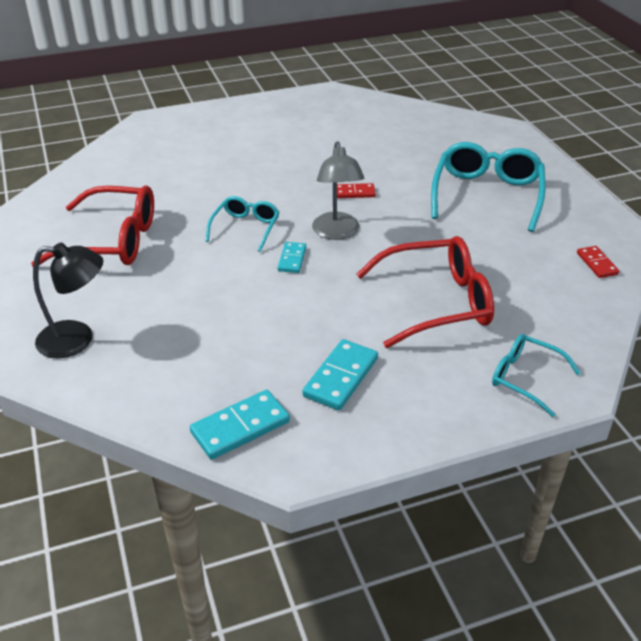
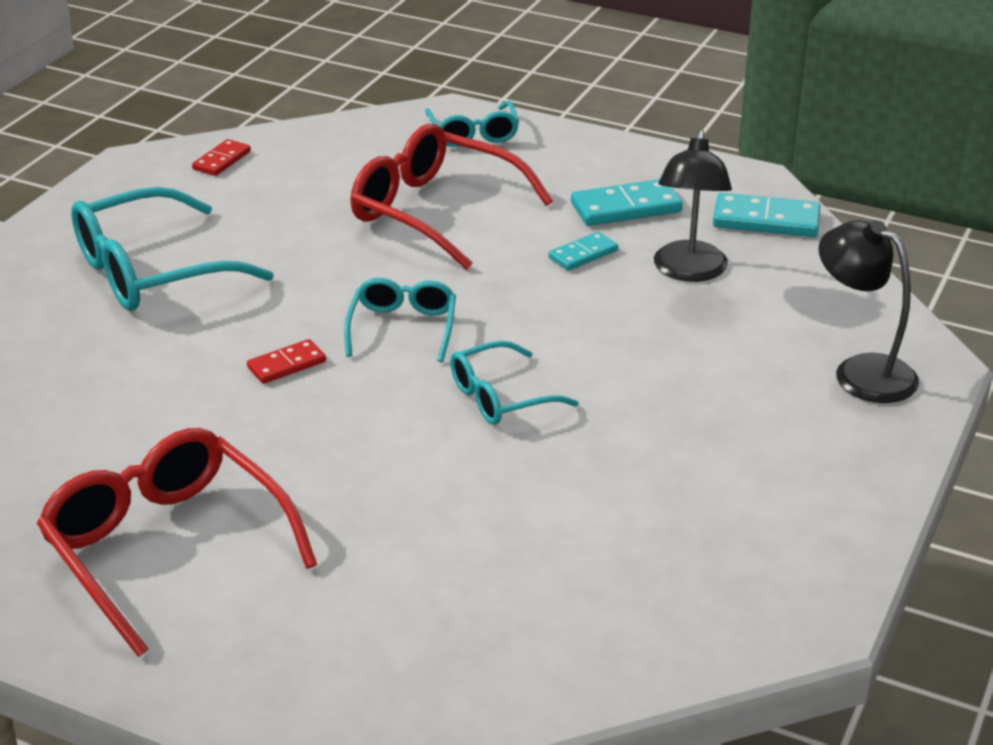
camera: 135 degrees left, 5 degrees down
(112, 241) = (701, 482): red glasses -> red glasses (167, 548)
(242, 350) = (689, 271): none -> black lamp
(292, 259) = (505, 327): turquoise domino -> turquoise domino (583, 254)
(337, 233) = (403, 328): grey lamp -> turquoise glasses
(354, 193) = (286, 365): red domino -> red domino turned 75 degrees counterclockwise

